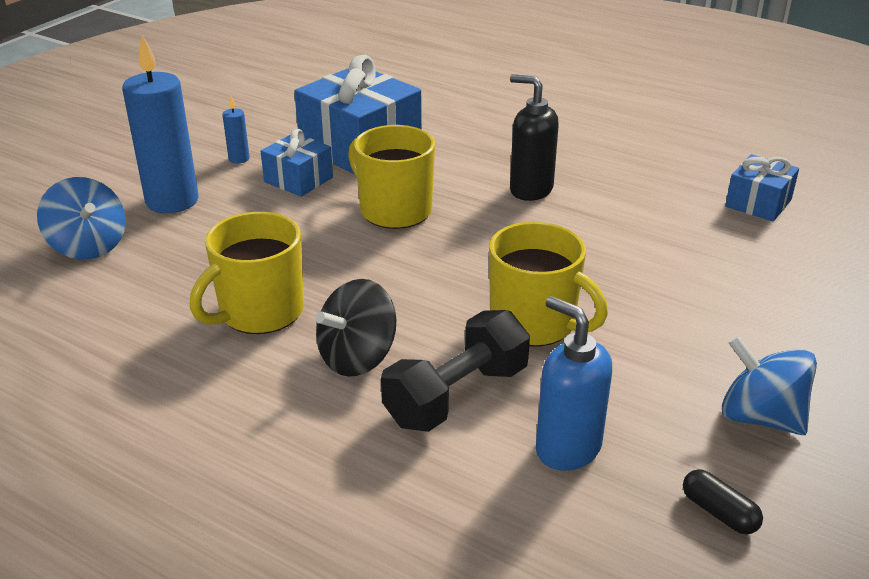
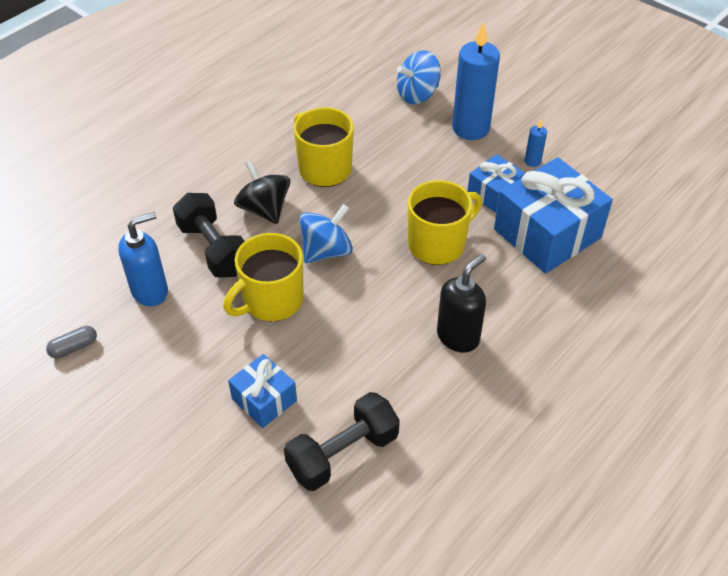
camera: 100 degrees right, 15 degrees up
(719, 512) = (74, 347): black capsule -> grey capsule
(721, 244) = (343, 453): none -> black dumbbell
(758, 203) = (406, 513): blue gift -> blue gift (264, 399)
(760, 417) = (136, 398): blue spinning top -> blue spinning top (326, 251)

